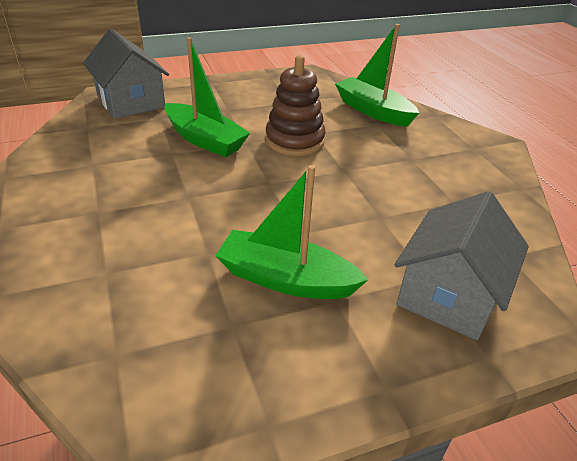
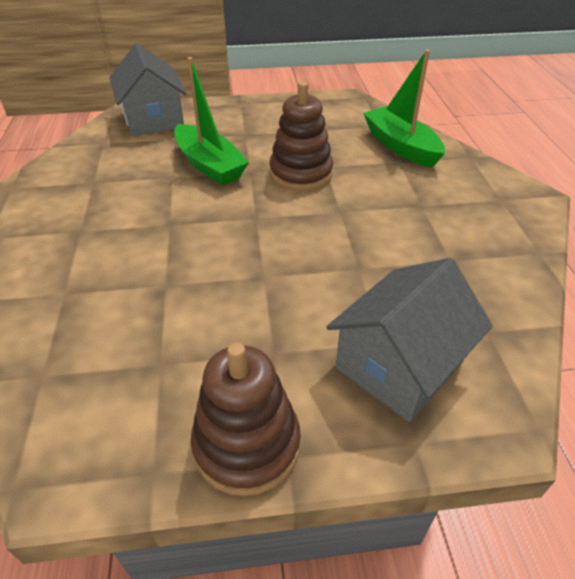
camera: 15 degrees right, 5 degrees up
(286, 279) = (231, 323): green boat -> none
(346, 384) = (247, 444): none -> brown stacking toy

